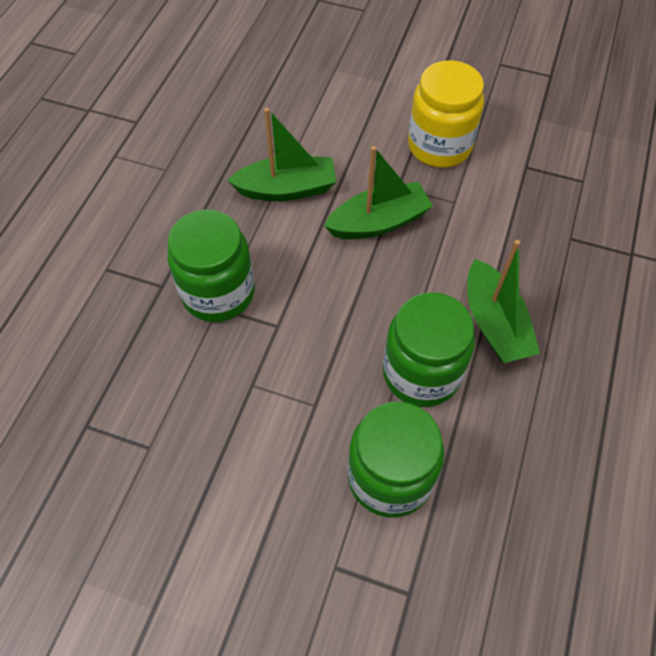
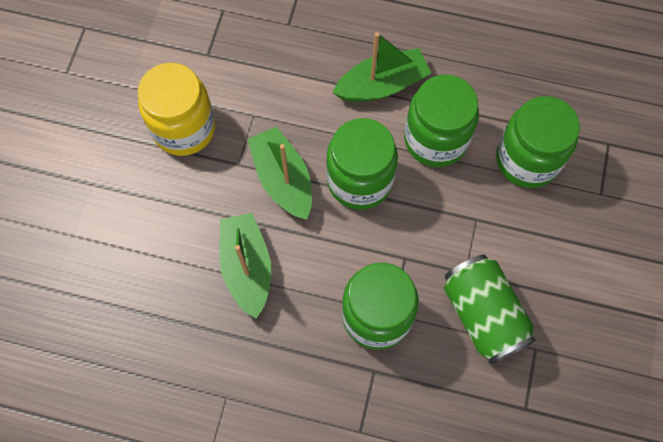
camera: 95 degrees left, 10 degrees up
(199, 396) = (483, 314): none -> green can
(373, 291) = (360, 180): none -> green jar

